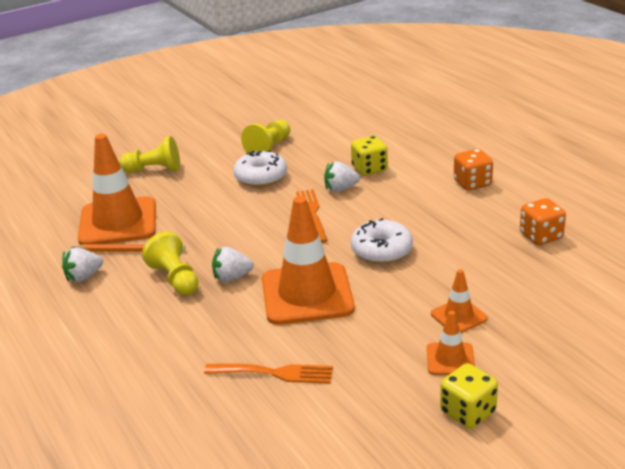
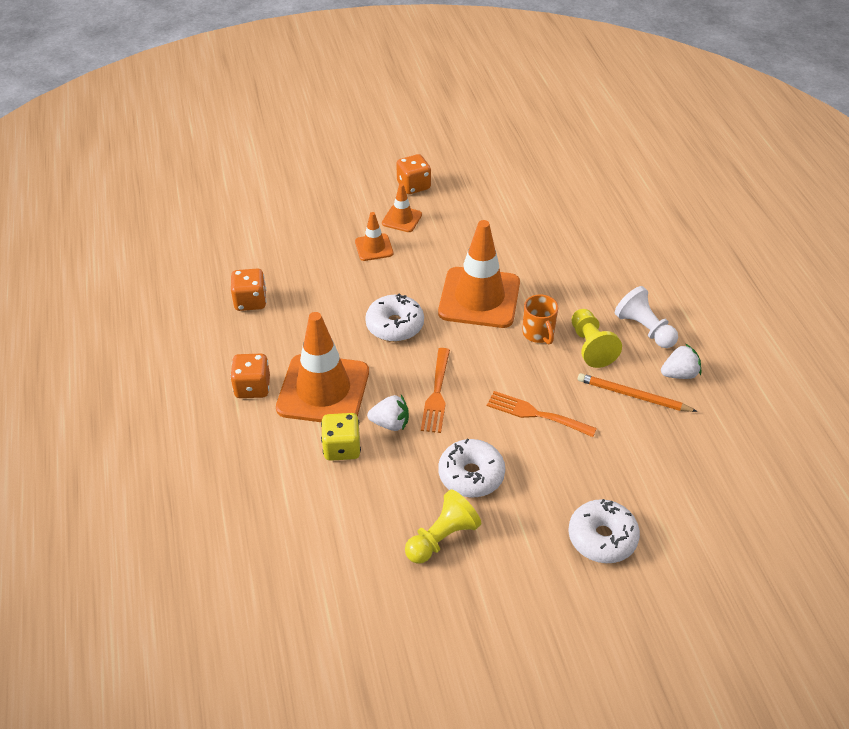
camera: 165 degrees left, 15 degrees up
(118, 222) = (648, 445): orange traffic cone -> orange traffic cone (323, 390)
(118, 307) = (644, 329): none -> white pawn
(154, 170) = (602, 538): yellow pawn -> white donut
(232, 277) = (538, 333): white strawberry -> orange mug
(274, 373) = (527, 240): orange fork -> orange fork (536, 414)
(468, 412) = (413, 186): yellow dice -> orange dice

